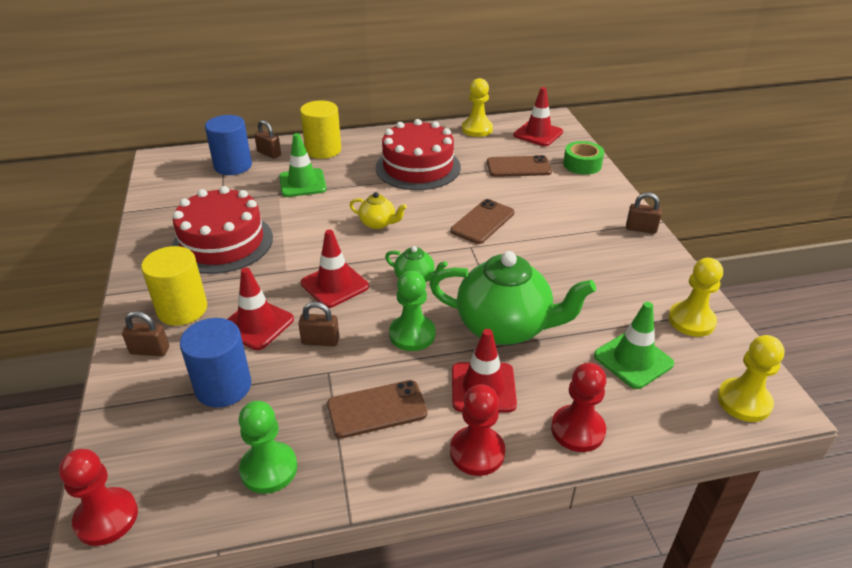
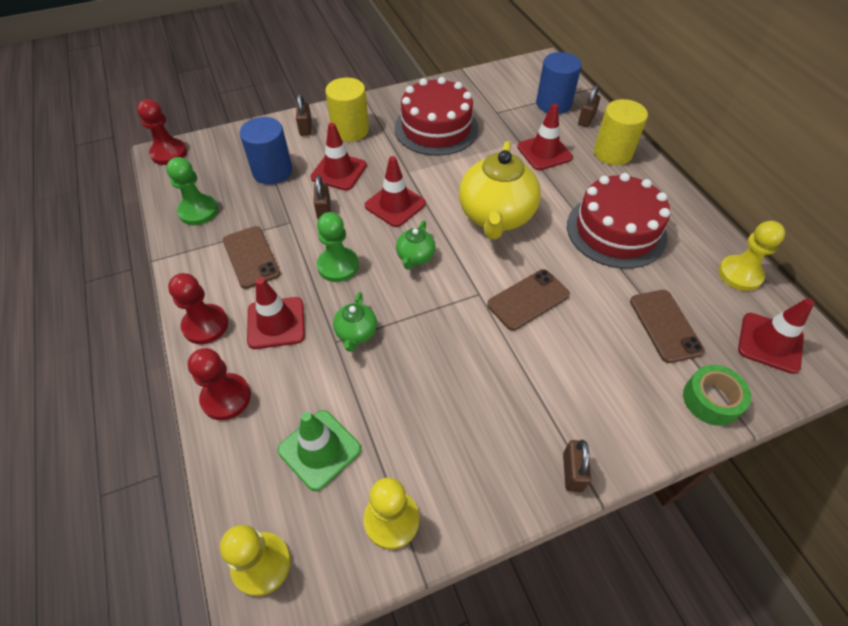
camera: 80 degrees right, 15 degrees up
(302, 183) = (544, 152): green traffic cone -> red traffic cone
(378, 223) = (496, 216): yellow teapot -> yellow teapot, size x2.13
(482, 222) = (528, 299): brown phone -> brown phone turned 60 degrees counterclockwise
(505, 327) = (356, 333): green teapot -> green teapot, size x0.47

